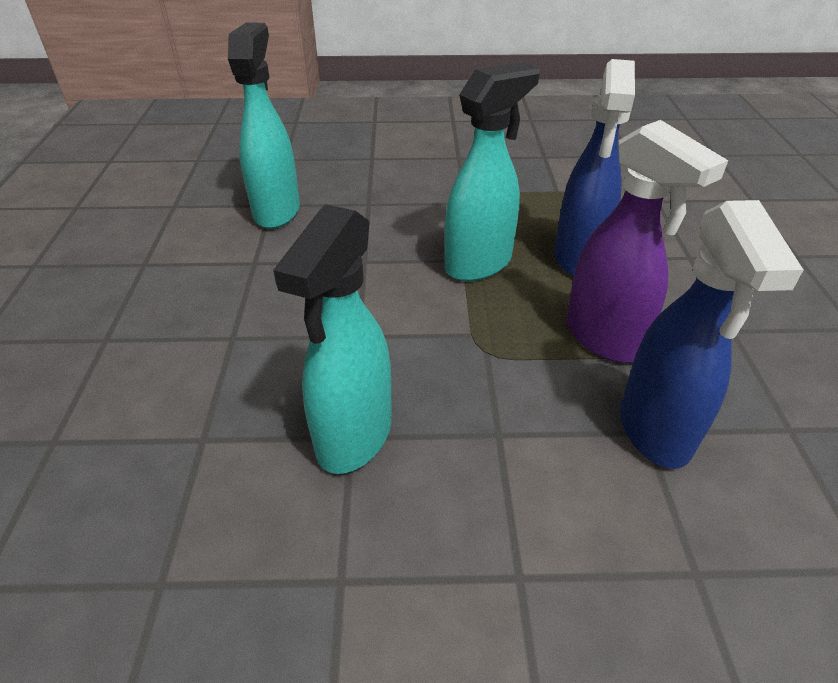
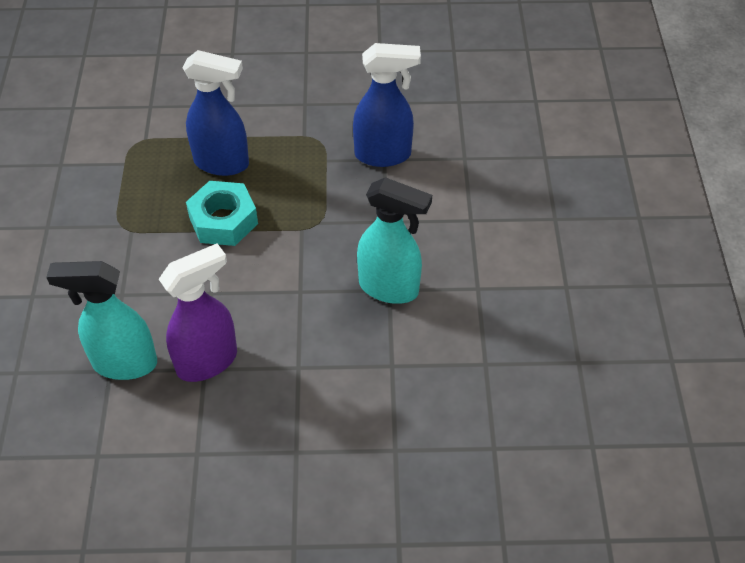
camera: 90 degrees left, 10 degrees up
(479, 264) = (223, 220): turquoise spray bottle -> turquoise nut
(604, 338) = (309, 163): purple spray bottle -> purple spray bottle (208, 361)

